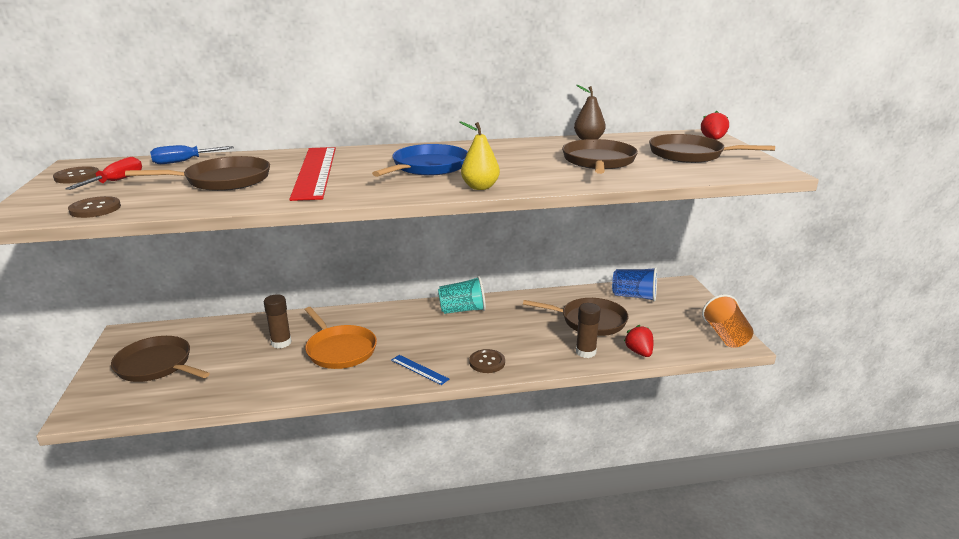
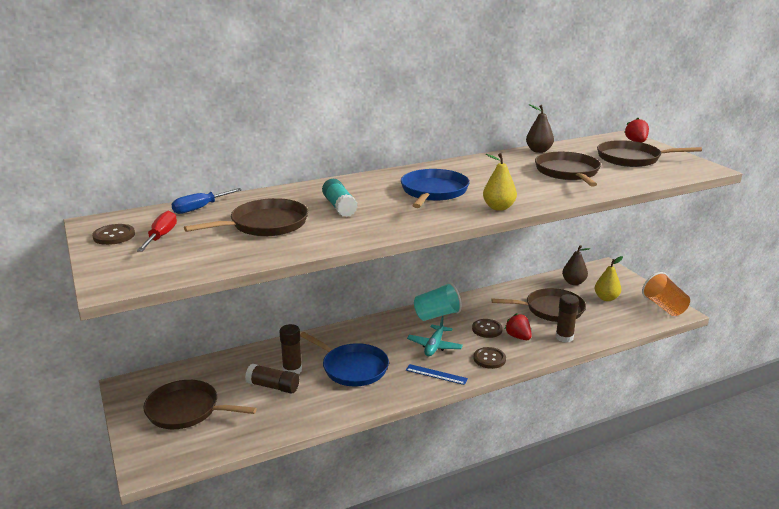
camera: 15 degrees left, 0 degrees up
(95, 209) = (181, 267): brown button -> brown button (487, 329)
(251, 356) = (273, 386): none -> brown glue stick
(315, 172) = (339, 207): red ruler -> turquoise glue stick
(339, 349) = (352, 368): orange pan -> blue pan
(438, 340) = (434, 346): none -> turquoise plane
(634, 296) = (573, 282): blue cup -> brown pear
(639, 352) = (606, 331): red strawberry -> red strawberry (518, 337)
(661, 317) = (606, 298): none -> yellow pear

